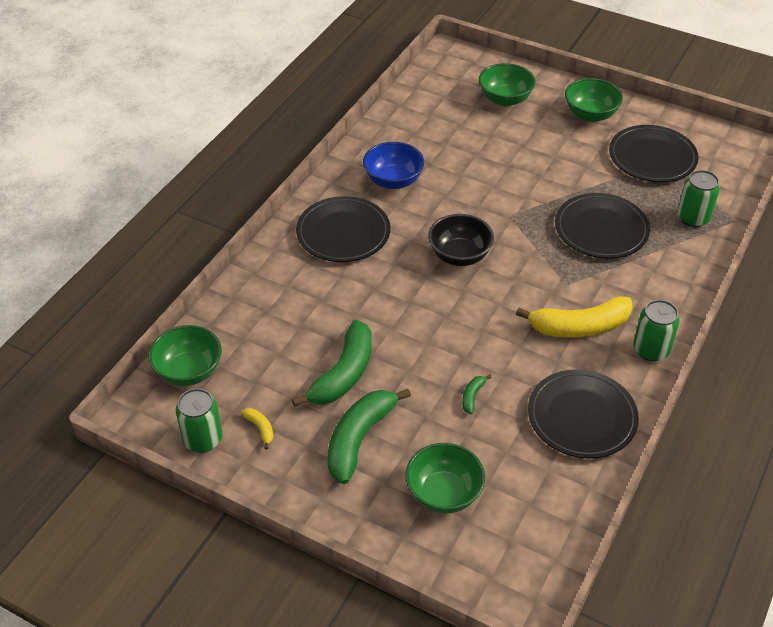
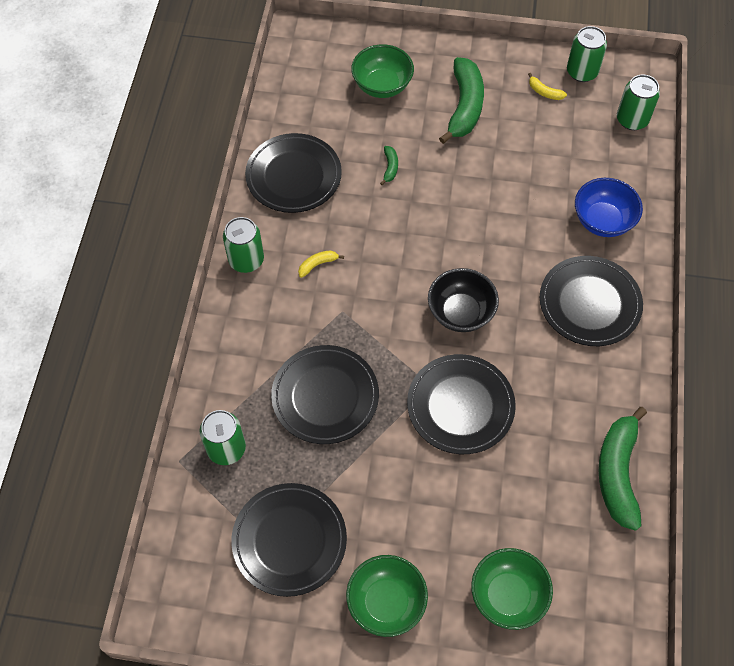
camera: 160 degrees right, 15 degrees up
(189, 371) = (632, 120): green bowl -> green can
(343, 374) = (506, 155): green banana -> green banana (617, 473)
(393, 181) = (577, 395): blue bowl -> blue bowl (602, 221)
(490, 197) = (460, 406): none -> black plate
(579, 327) = (317, 264): yellow banana -> yellow banana, size x0.43

